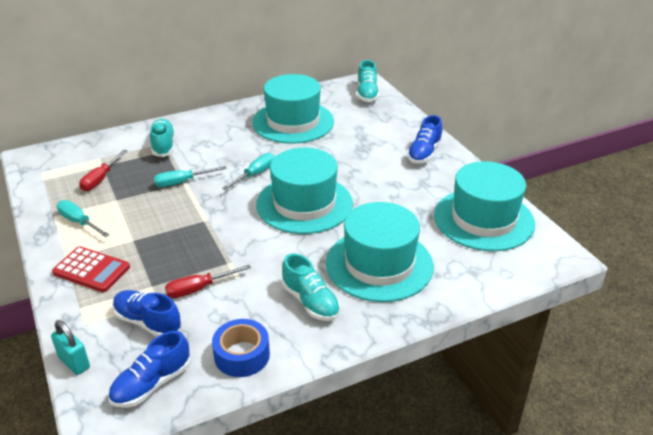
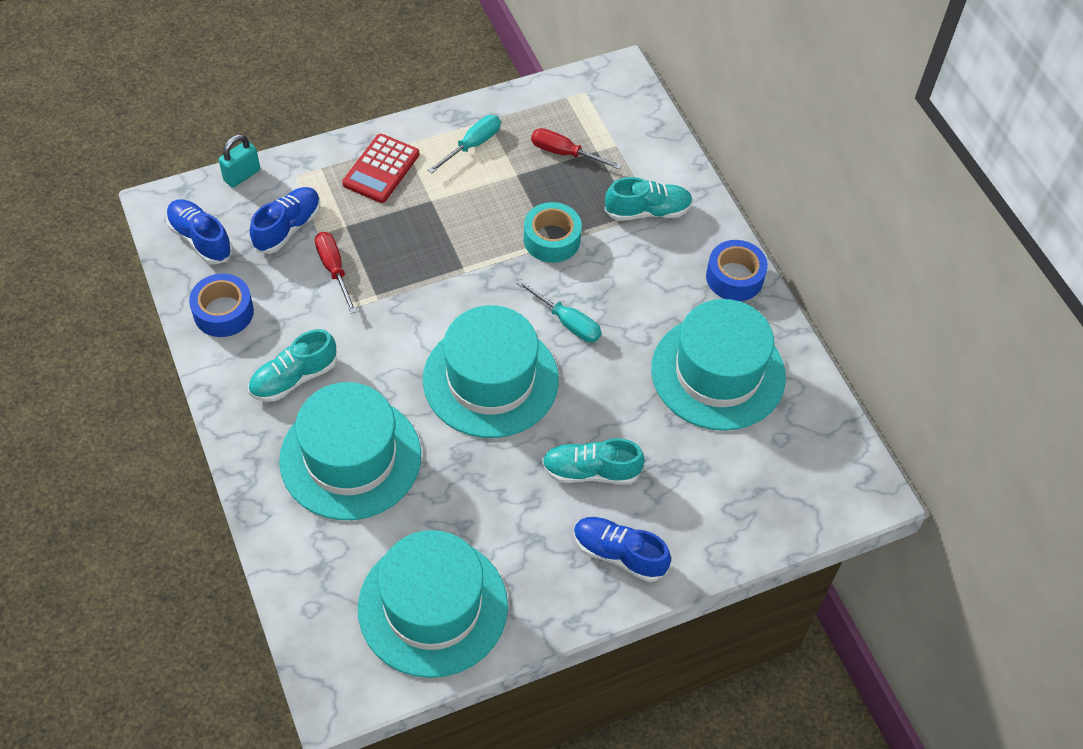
camera: 90 degrees right, 20 degrees up
(182, 182) = (551, 239): turquoise screwdriver -> turquoise tape
(222, 116) = (734, 277): none -> blue tape
(367, 94) = (823, 491): turquoise shoe -> turquoise shoe (591, 471)

